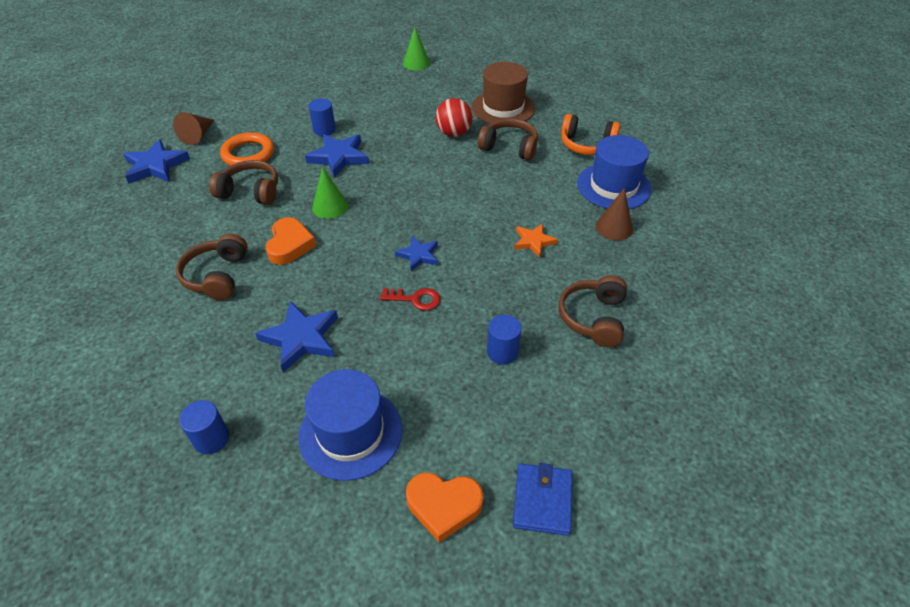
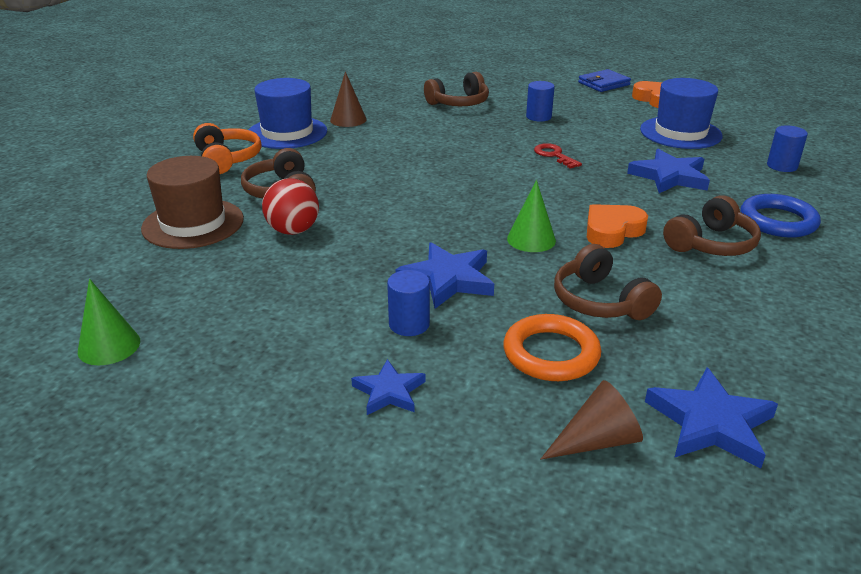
camera: 130 degrees left, 15 degrees down
(180, 336) = (778, 221): none -> blue ring
(418, 255) = (510, 172): blue star -> blue star (389, 391)
(533, 241) = (414, 139): orange star -> none

